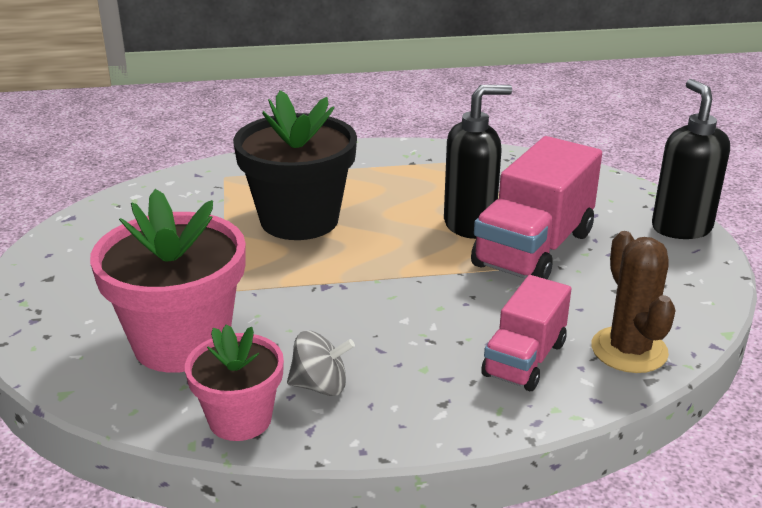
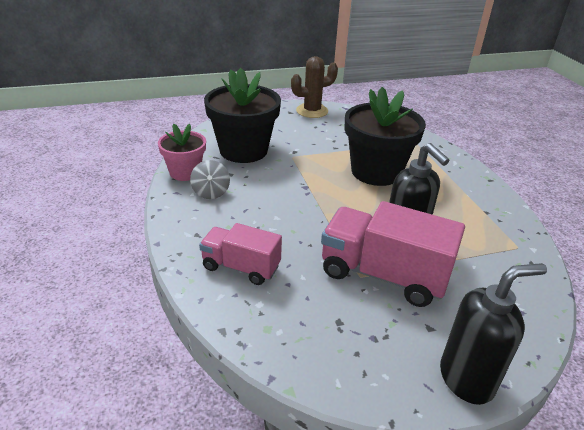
camera: 80 degrees right, 5 degrees up
(181, 342) = (243, 150): pink flower pot -> black flower pot
(629, 350) = (257, 321): brown cactus -> brown cactus (312, 111)

